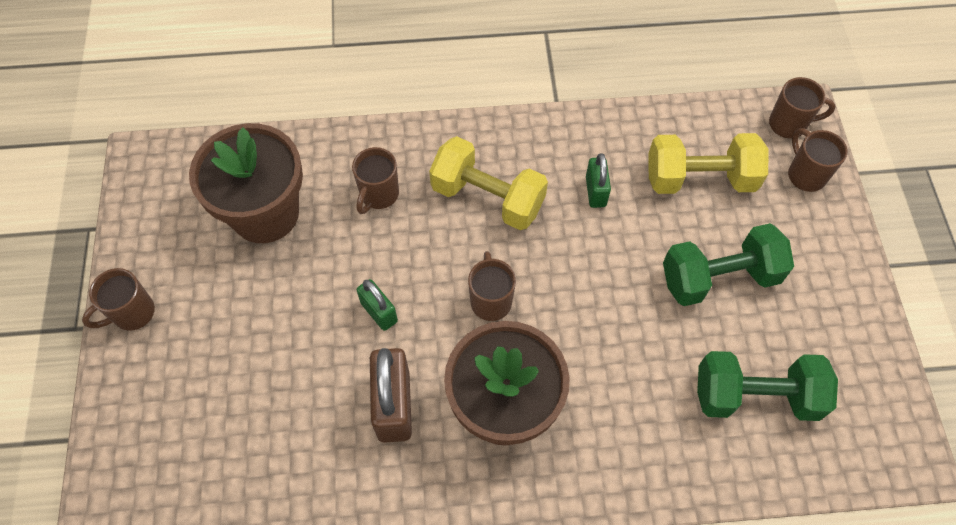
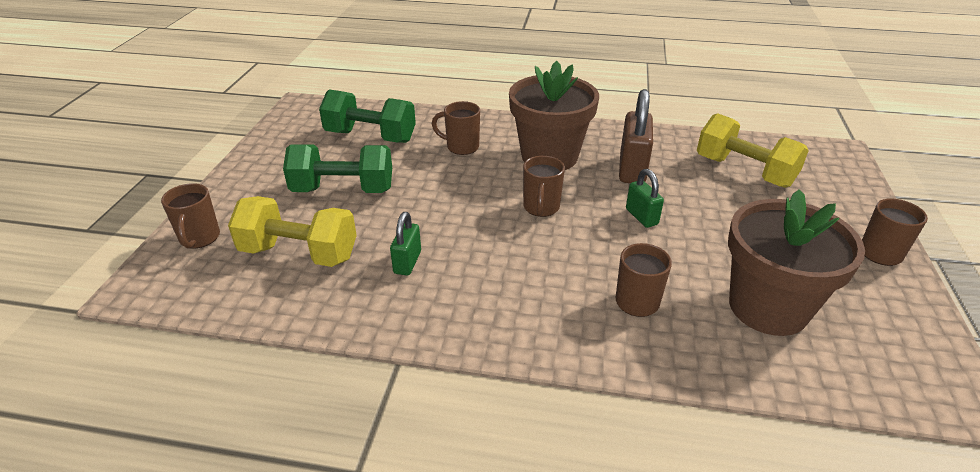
camera: 165 degrees left, 25 degrees down
(487, 198) = (519, 277): yellow dumbbell -> yellow dumbbell (744, 171)
(789, 124) = (165, 280): brown mug -> brown mug (461, 147)

